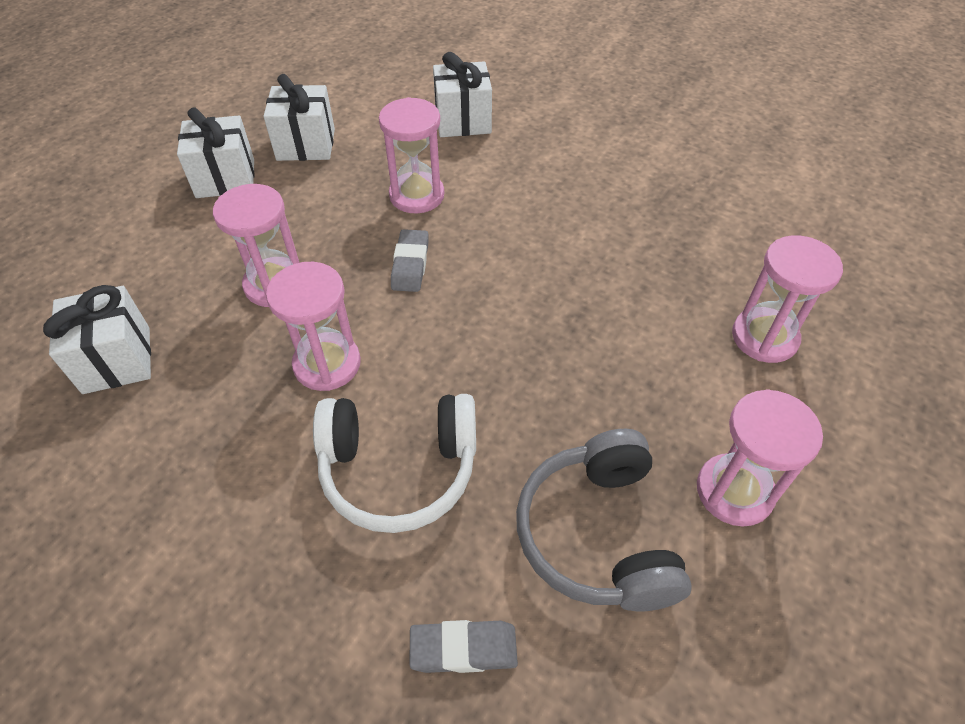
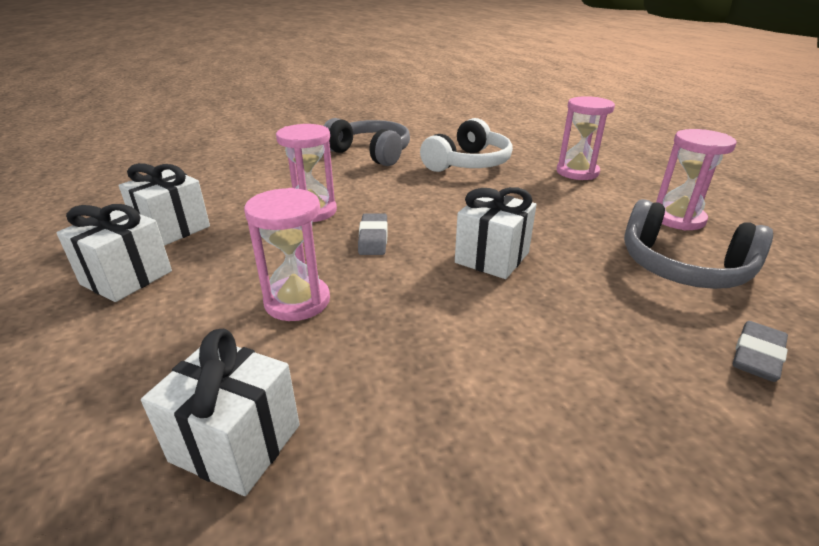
camera: 50 degrees left, 20 degrees down
(327, 364) = (421, 310): pink hourglass -> none
(399, 469) = (565, 318): white headphones -> white headphones (468, 163)
(410, 264) = (373, 238): grey eraser -> grey eraser turned 45 degrees clockwise
(463, 121) = (276, 173): white gift -> white gift (492, 257)
(589, 146) = (371, 153): none -> grey headphones

